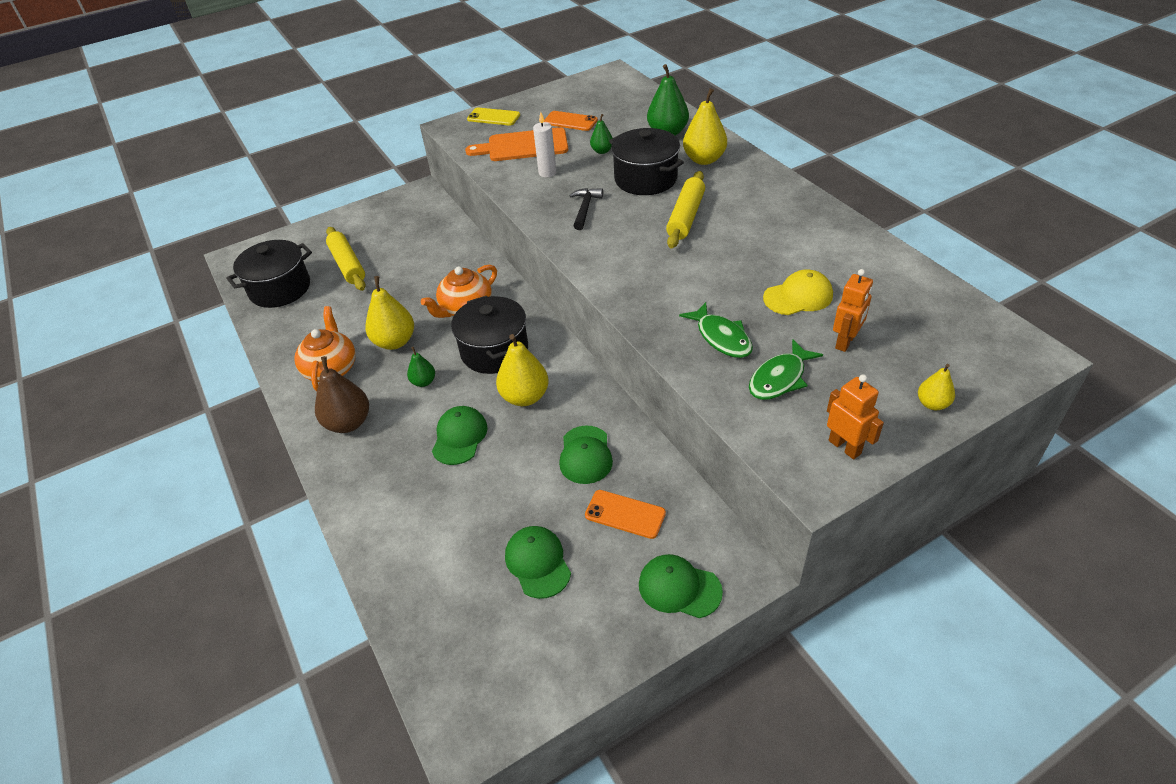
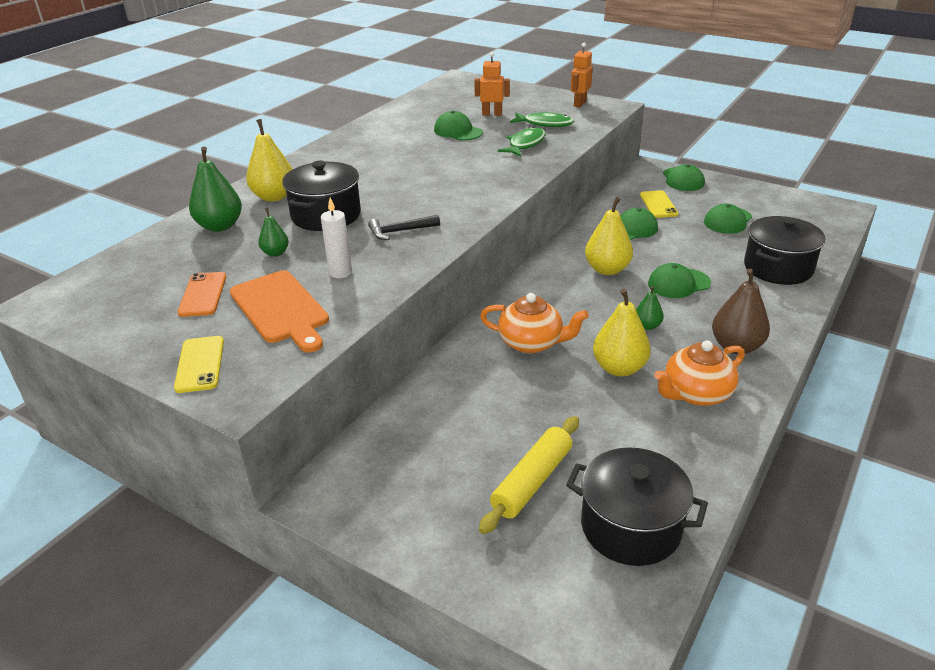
camera: 120 degrees left, 10 degrees down
(494, 351) = (572, 303): black pot -> black pot (778, 268)
(625, 514) = (658, 204): orange phone -> yellow phone
(686, 217) = (383, 184): yellow rolling pin -> none
(798, 296) = (458, 131): yellow cap -> green cap
(932, 404) = (523, 92): yellow pear -> none

